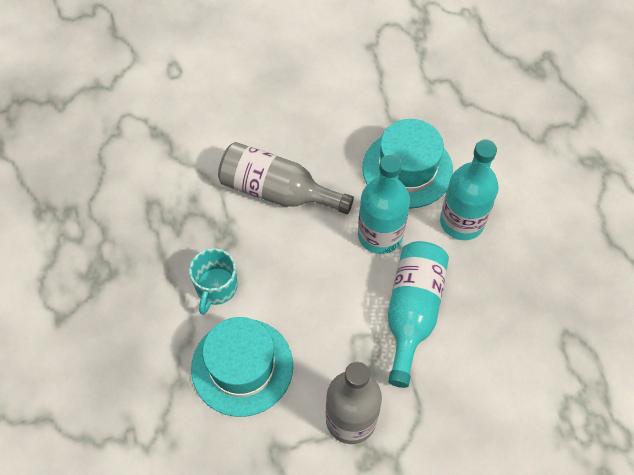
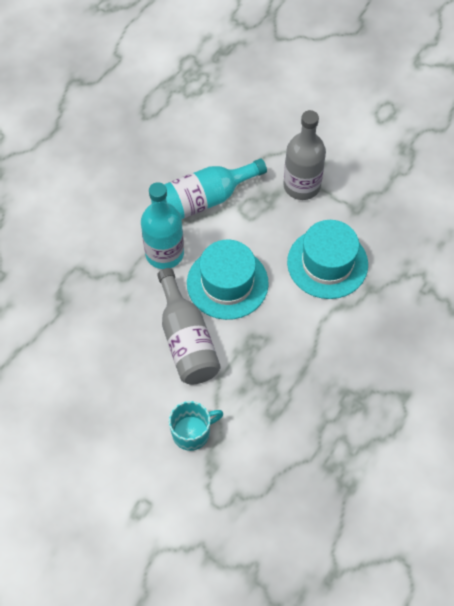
camera: 130 degrees left, 0 degrees up
(216, 288) = (293, 319): turquoise mug -> turquoise mug (192, 432)
(407, 169) = (95, 273): turquoise hat -> turquoise hat (227, 283)
(462, 221) = (111, 214): turquoise bottle -> none

